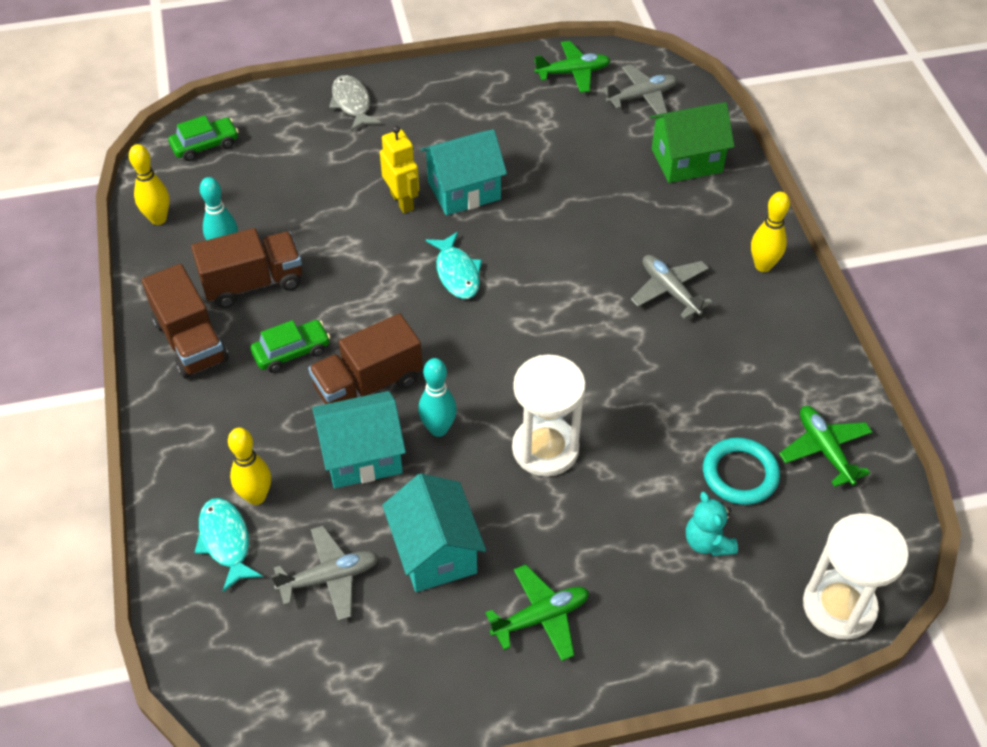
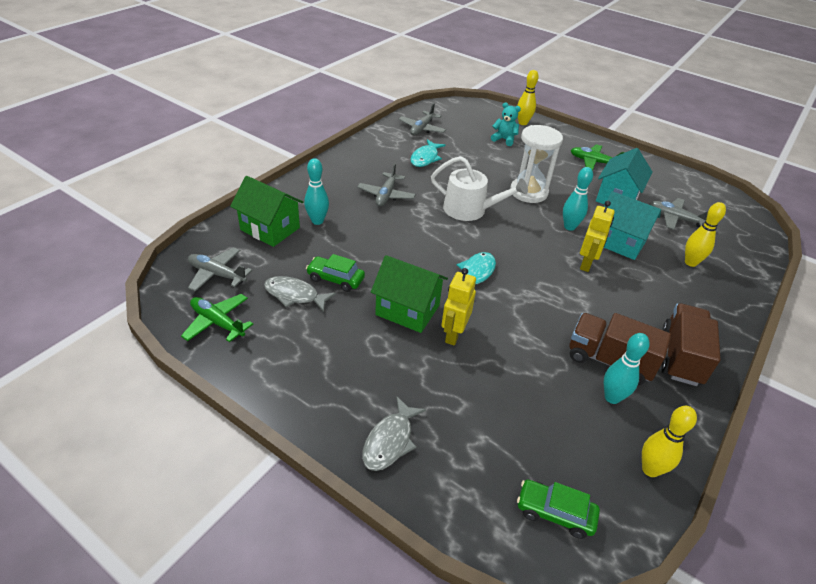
camera: 135 degrees left, 10 degrees down
(226, 541) = (719, 258): turquoise fish -> turquoise fish (425, 158)
(292, 352) = (617, 306): green car -> green car (335, 279)
(368, 384) = (586, 264): brown truck -> yellow robot
(464, 190) = (407, 310): turquoise house -> green house
(562, 130) = (294, 295): none -> grey fish
(567, 352) = (470, 210): none -> white watering can
(669, 203) = (317, 221): none -> turquoise bowling pin
(707, 542) = (504, 139): turquoise teddy bear -> turquoise teddy bear turned 90 degrees counterclockwise
(740, 474) = (463, 142): turquoise ring -> none
(763, 265) = (331, 174): yellow bowling pin -> yellow bowling pin (523, 123)
(824, 450) = (422, 128): green plane -> grey plane
(839, 606) = (485, 109): white hourglass -> none

